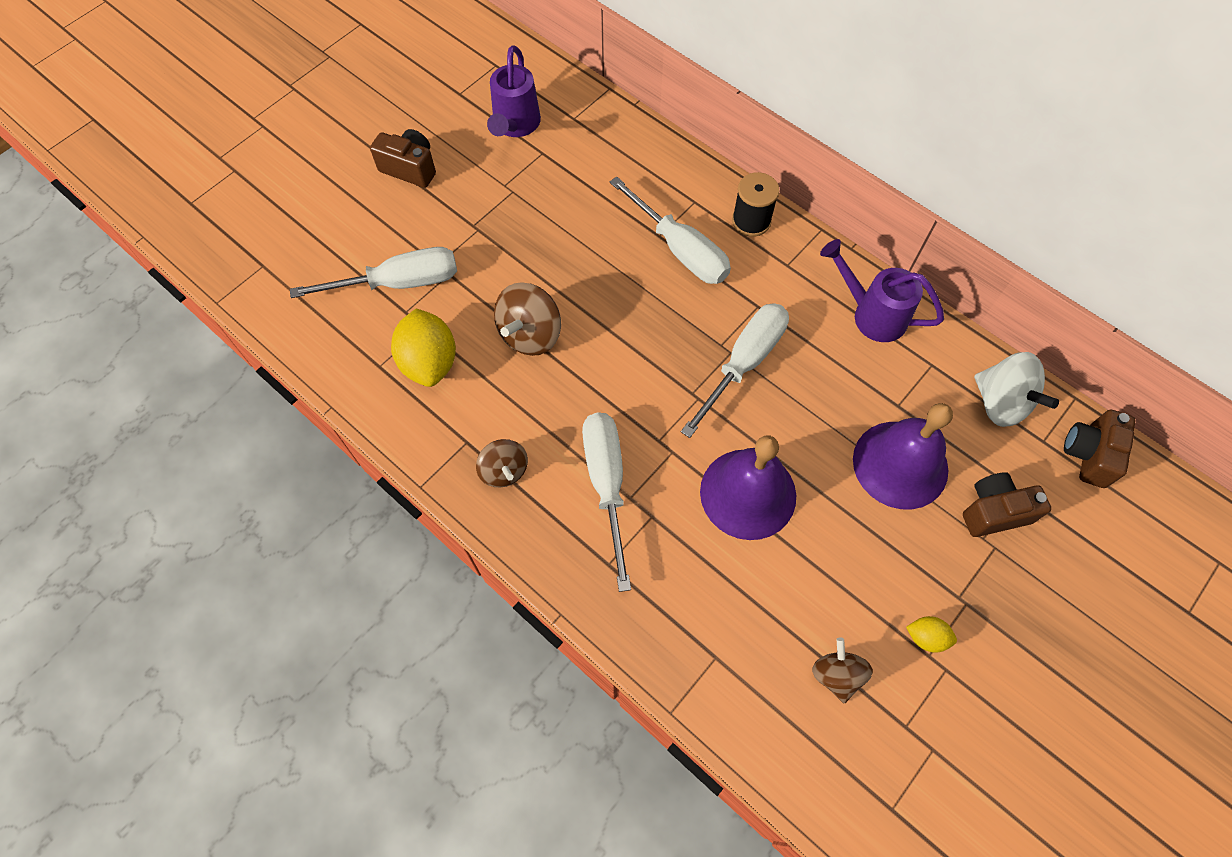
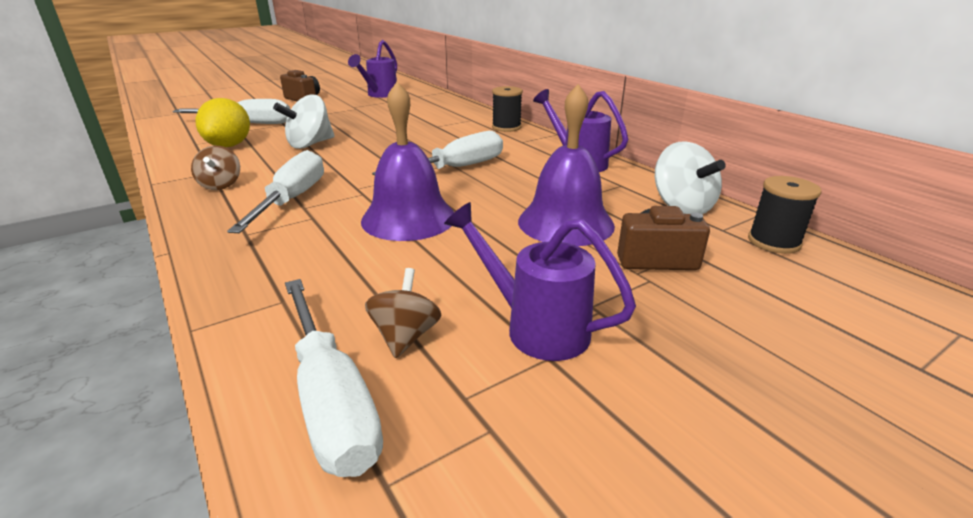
camera: 15 degrees right, 35 degrees down
(530, 334) = (310, 144): brown spinning top -> white spinning top
(680, 249) = (447, 131): white screwdriver -> white screwdriver (331, 400)
(926, 637) = (535, 327): yellow lemon -> purple watering can
(1089, 454) = (773, 242): brown camera -> black spool

